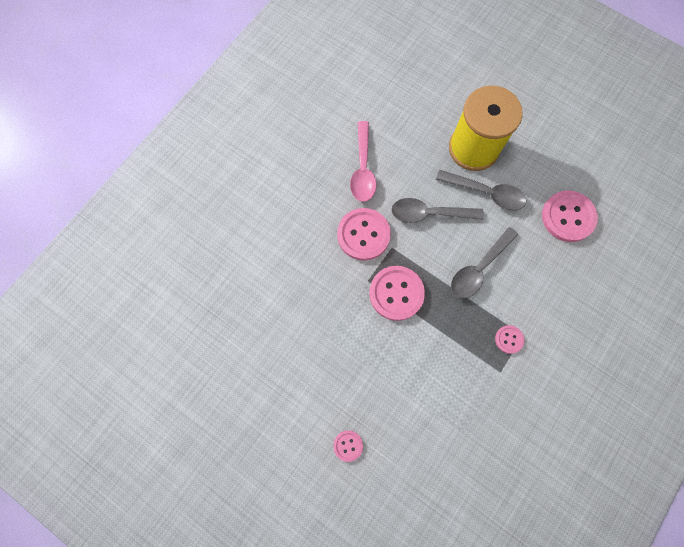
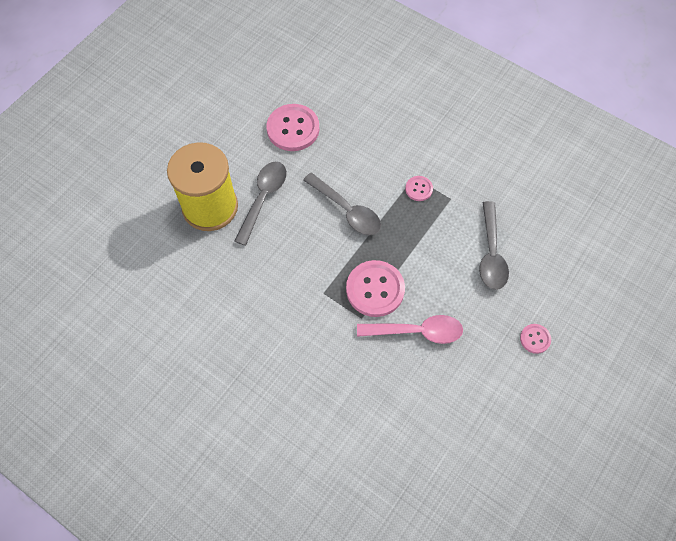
camera: 90 degrees left, 10 degrees down
(363, 169) = (227, 321): pink spoon -> pink spoon (417, 331)
(363, 235) = (308, 322): pink button -> none
(429, 213) = (285, 254): grey spoon -> grey spoon (491, 254)

